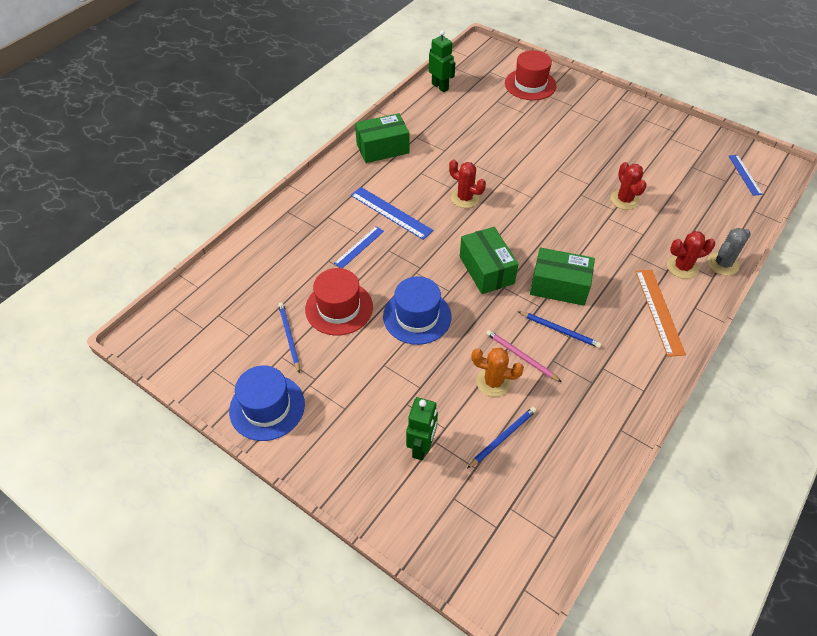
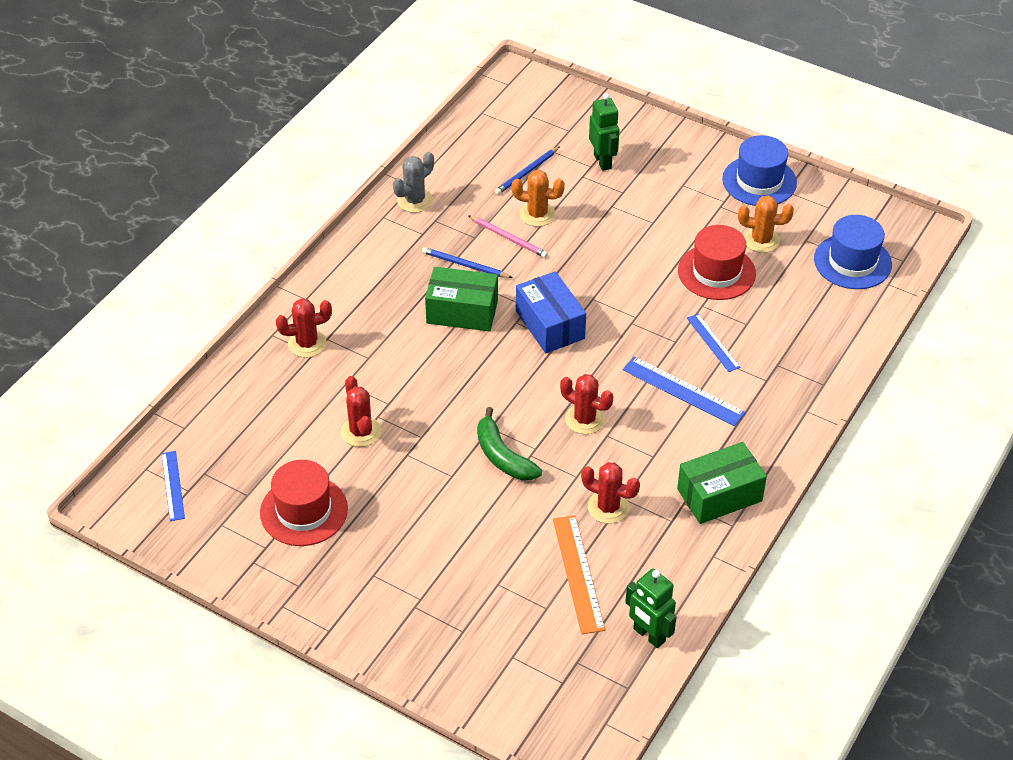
camera: 175 degrees right, 5 degrees down
(289, 337) = (761, 240): blue pencil -> orange cactus
(359, 247) = (713, 342): blue ruler -> blue ruler turned 60 degrees counterclockwise
(417, 316) = (626, 269): blue hat -> blue hat (852, 262)
(421, 447) = (603, 161): green robot -> green robot turned 150 degrees clockwise
(455, 146) = (608, 507): none -> red cactus
(486, 270) = (550, 325): green box -> blue box
(523, 179) = (503, 456): none -> green banana
(530, 84) = (487, 652): red hat -> red hat (304, 511)
(659, 311) = (349, 292): orange ruler -> orange ruler (578, 573)
(722, 264) = (255, 351): grey cactus -> grey cactus (415, 201)

